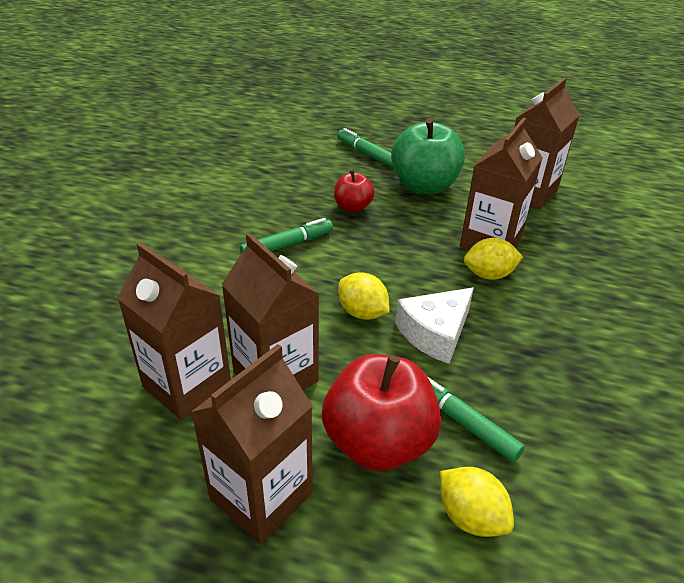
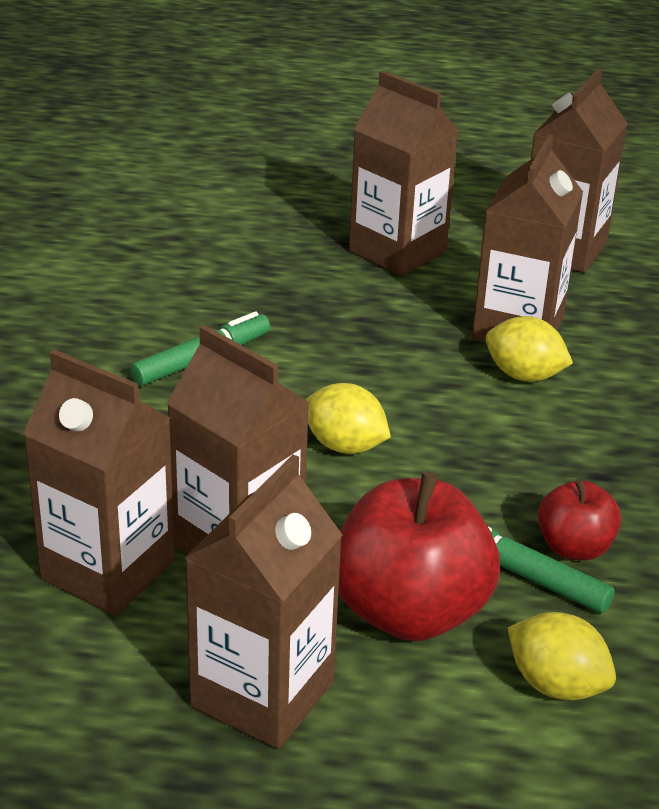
camera: 10 degrees left, 5 degrees down
(353, 207) = (291, 293): red apple -> red apple (574, 547)
(367, 154) = (294, 207): green marker -> none
(424, 186) = (397, 251): green apple -> brown carton
(435, 333) = (460, 463): white cheese -> none
(489, 275) = (524, 375): yellow lemon -> yellow lemon turned 45 degrees clockwise

